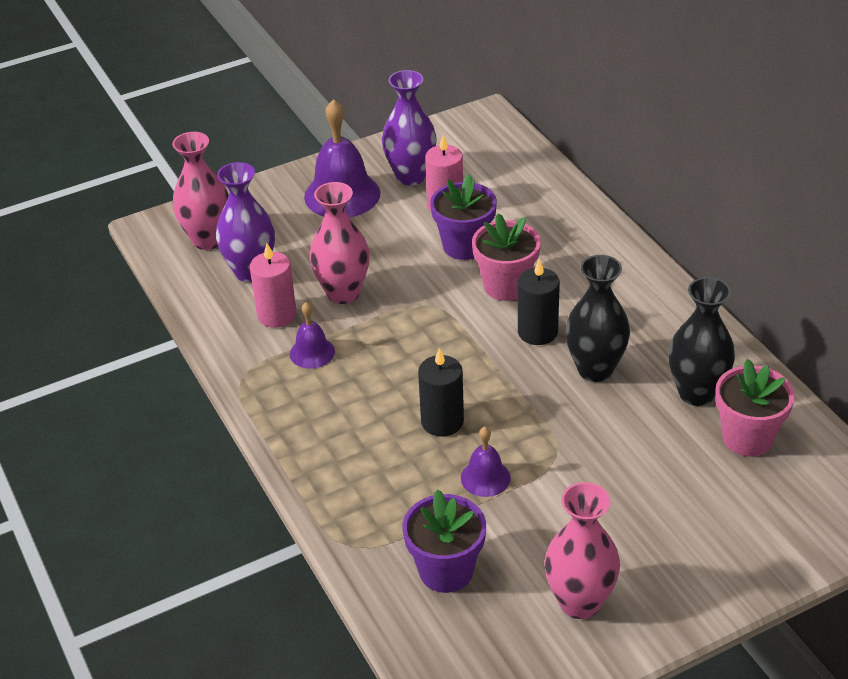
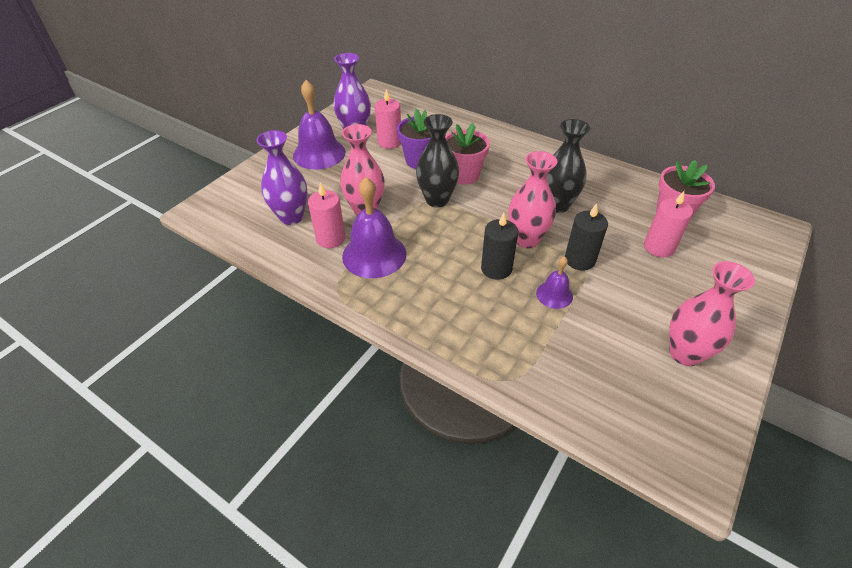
camera: 30 degrees left, 5 degrees up
(207, 240) = (245, 206): pink vase -> pink vase (526, 239)
(312, 352) = (374, 254): purple bell -> purple bell, size x1.89
(446, 571) = (586, 369): purple flower pot -> none
(537, 332) = (505, 195): black candle -> black candle (579, 260)
(680, 472) = (659, 247): none -> pink candle
(696, 393) = (623, 199): black vase -> black vase (437, 200)

